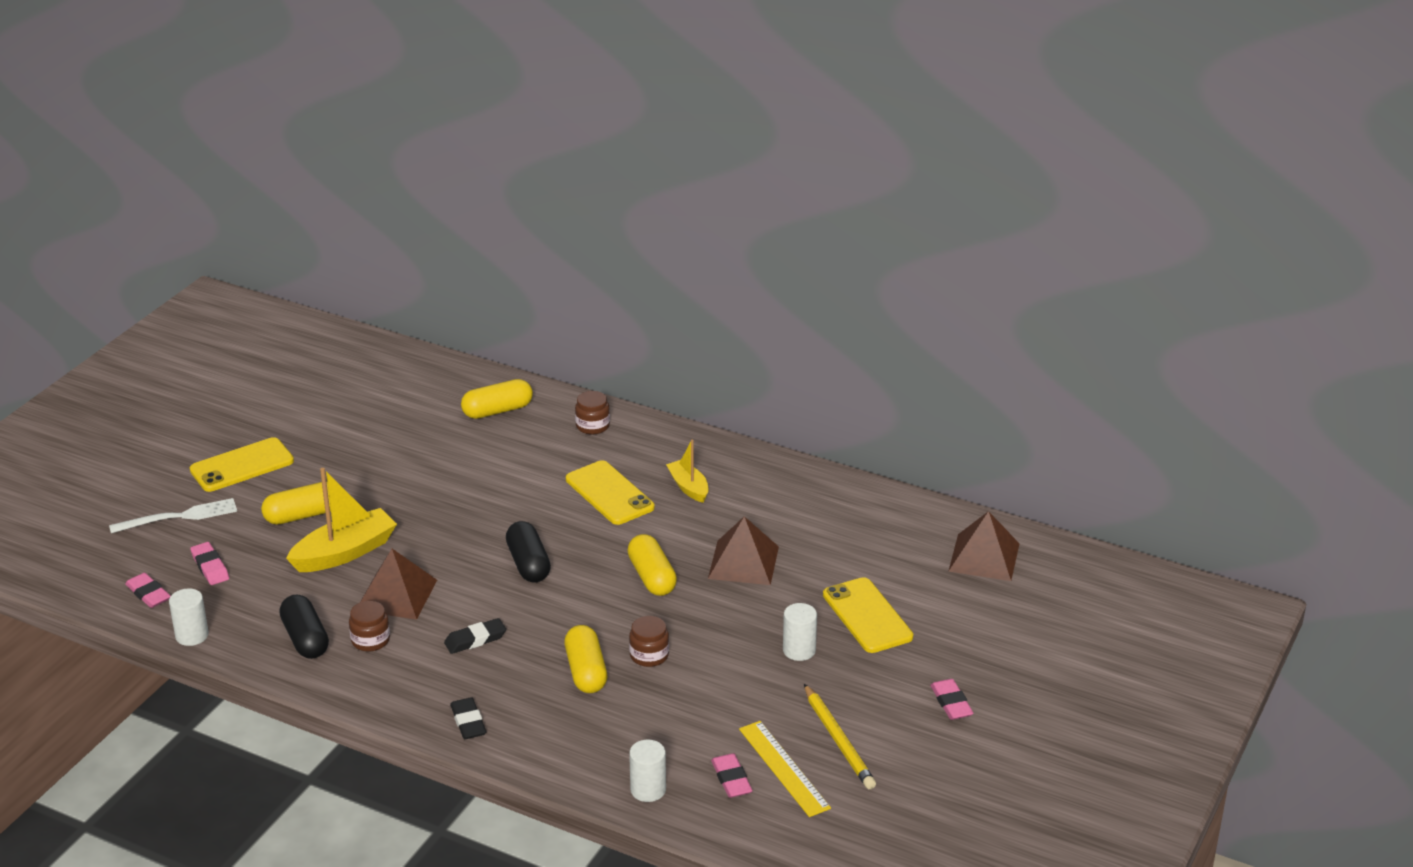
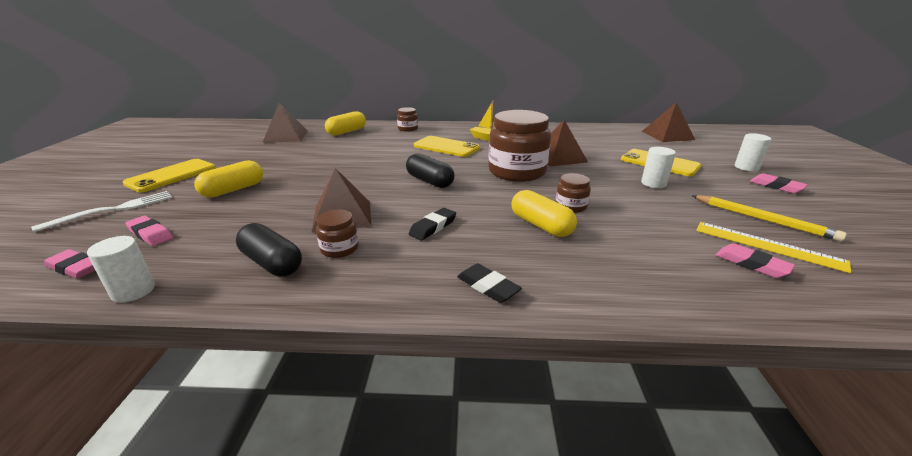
camera: 25 degrees left, 5 degrees down
(345, 553) = (281, 202): yellow boat -> none
(406, 401) = (285, 136): none -> brown pyramid
(648, 790) = (711, 293): white cylinder -> white cylinder (746, 167)
(652, 577) = (517, 172): yellow capsule -> brown jar

